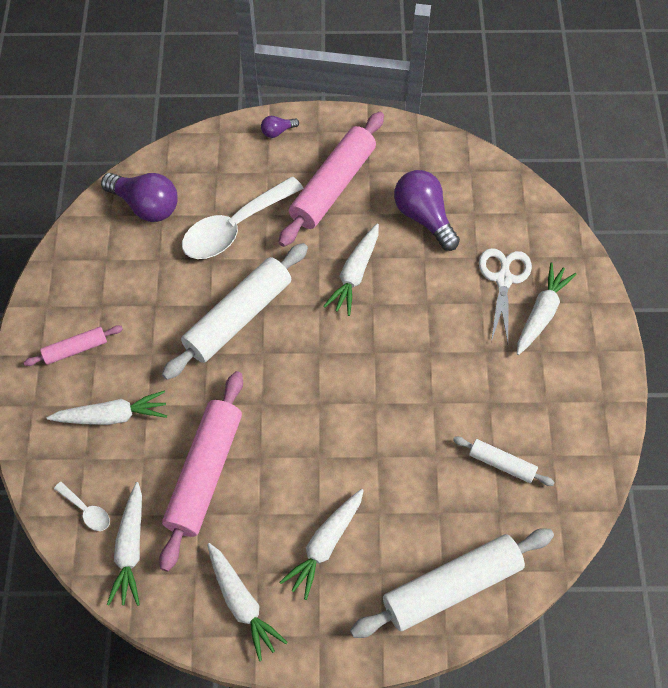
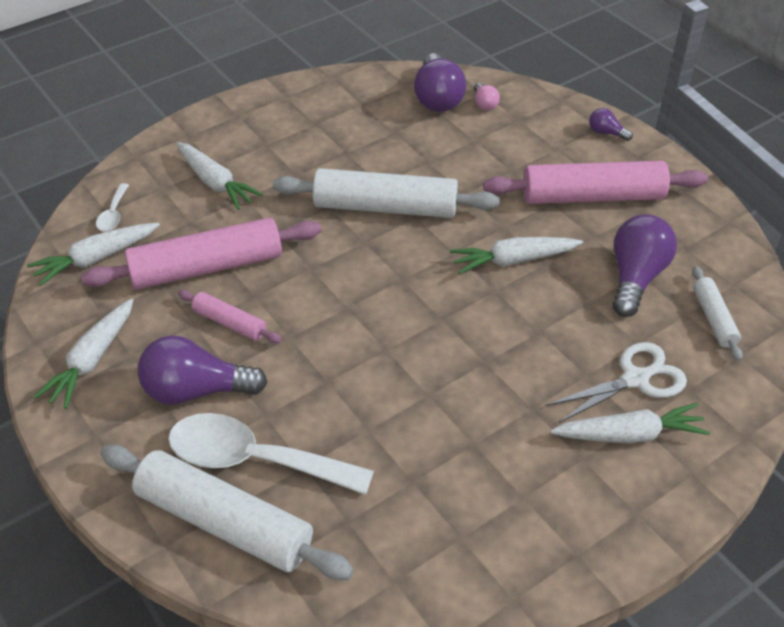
camera: 55 degrees right, 15 degrees down
(75, 349) = (260, 131): pink rolling pin -> pink rolling pin (230, 323)
(180, 181) = (484, 104): none -> pink light bulb
(234, 228) = (474, 158): white spoon -> white spoon (254, 460)
(325, 545) = (196, 390): white carrot -> purple light bulb
(502, 464) = (408, 493): white rolling pin -> white rolling pin (714, 318)

